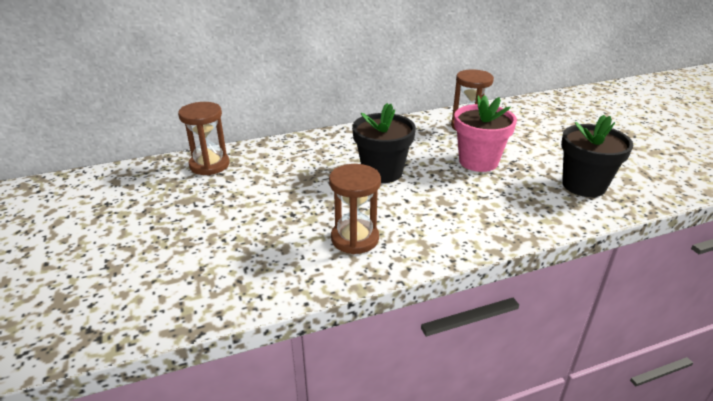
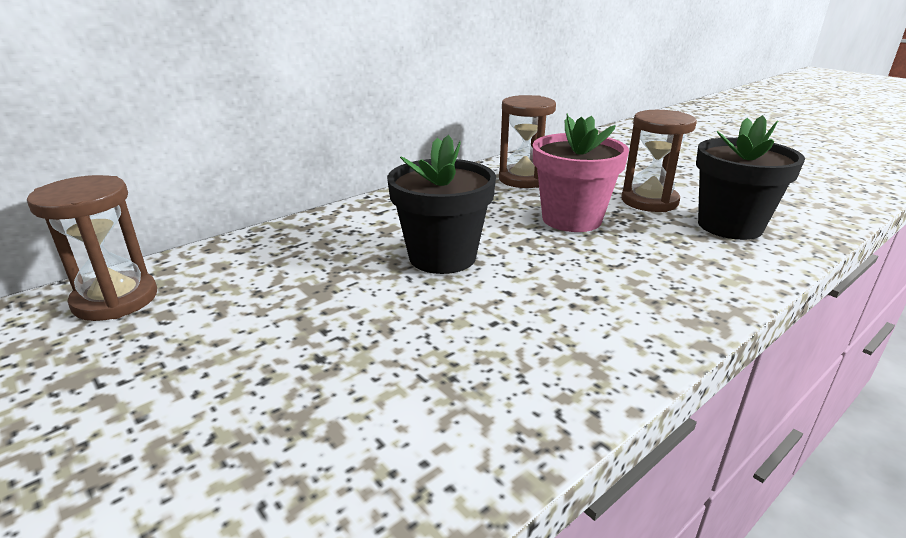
camera: 20 degrees left, 5 degrees down
(355, 239) = (463, 378): brown hourglass -> brown hourglass (649, 201)

